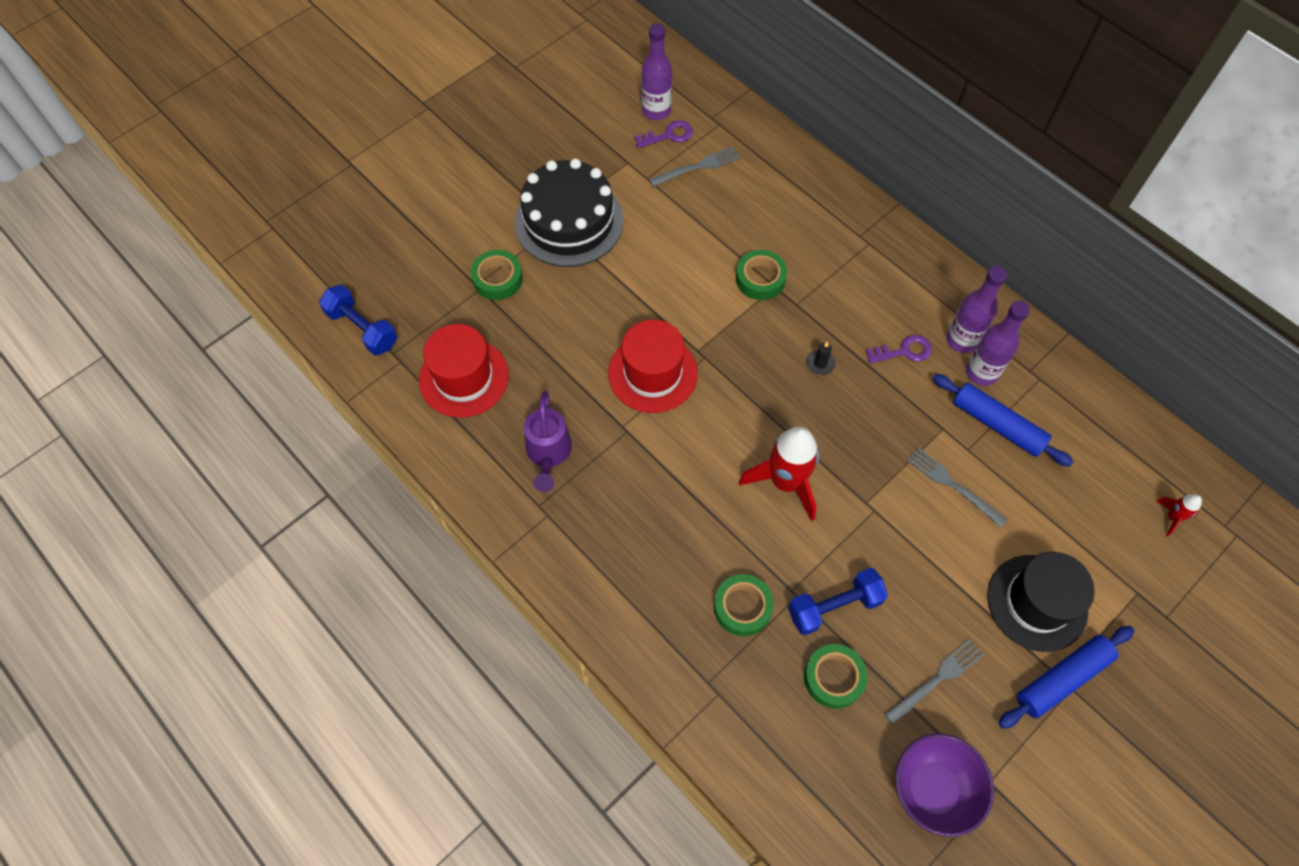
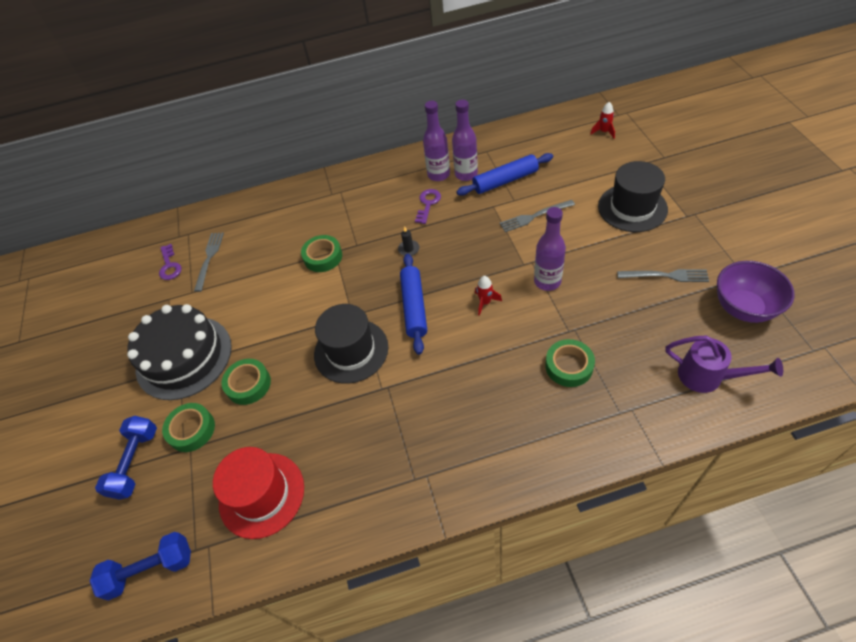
camera: 55 degrees left, 10 degrees down
(548, 454) = (373, 453): purple watering can -> purple watering can (707, 377)
(652, 373) = (351, 350): red hat -> black hat
(656, 111) = (143, 265): purple bottle -> purple bottle (547, 281)
(668, 135) = (169, 266): purple key -> purple key turned 150 degrees clockwise
(785, 482) = (485, 302): red rocket -> red rocket, size x0.46
(833, 678) = (644, 332): green tape -> green tape (248, 384)
(834, 607) = (592, 311): blue dumbbell -> blue dumbbell (135, 463)
(937, 679) = (666, 276): grey fork -> grey fork turned 105 degrees clockwise
(1062, 679) = (687, 215): blue rolling pin -> blue rolling pin (414, 307)

